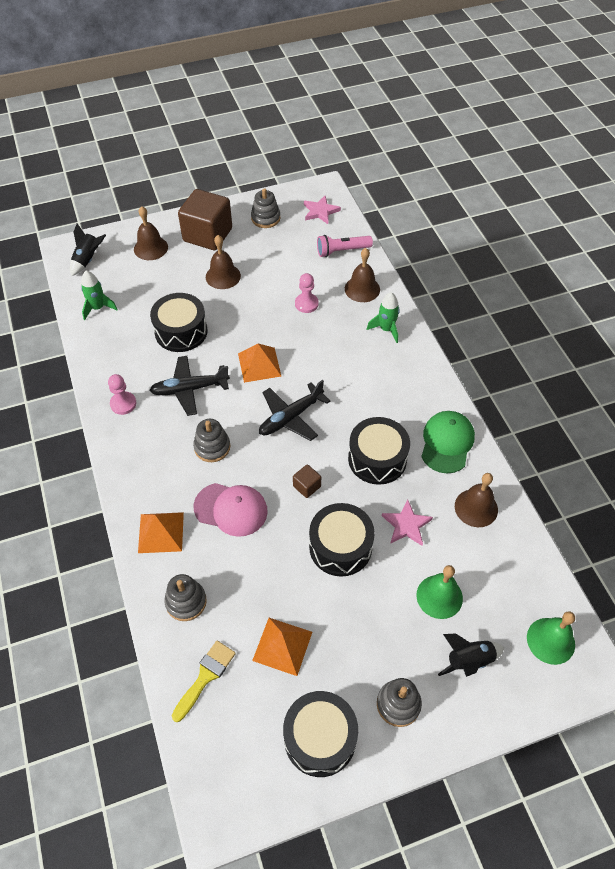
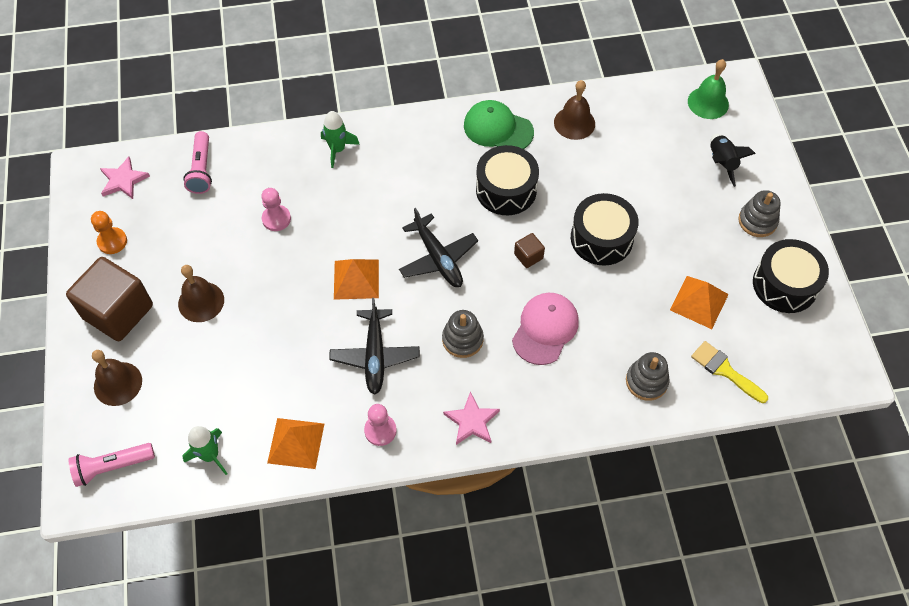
camera: 80 degrees left, 5 degrees up
(88, 260) = (112, 467): black rocket -> pink flashlight
(161, 532) = (563, 399): orange pyramid -> orange pyramid (296, 443)
(181, 331) = (281, 357): black drum -> none
(265, 218) = (112, 241): grey stacking toy -> orange pawn
(362, 289) = (270, 161): brown bell -> none
(406, 525) = (585, 180): pink star -> pink star (472, 421)
(439, 596) = (661, 170): green bell -> none

